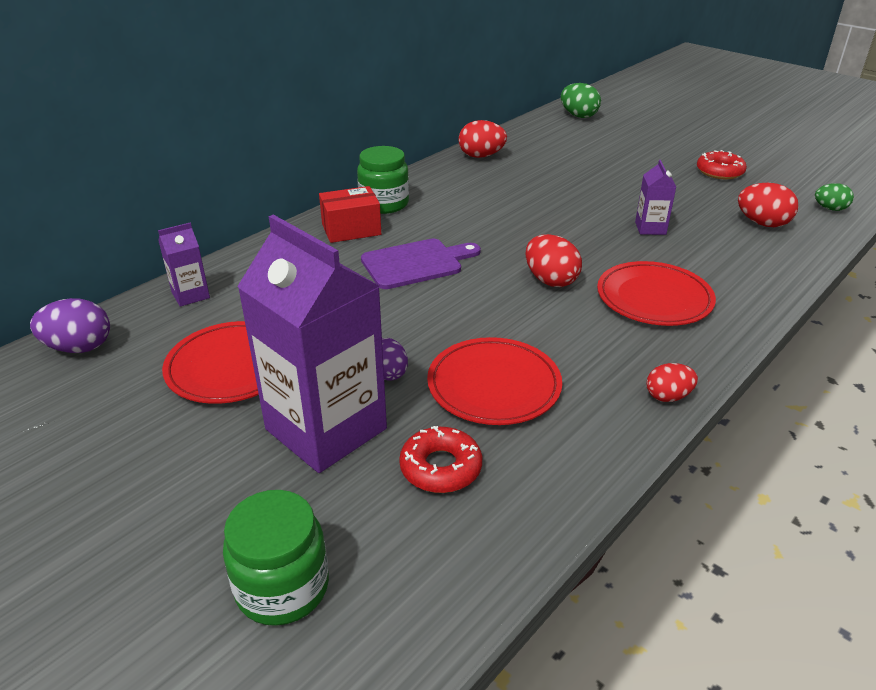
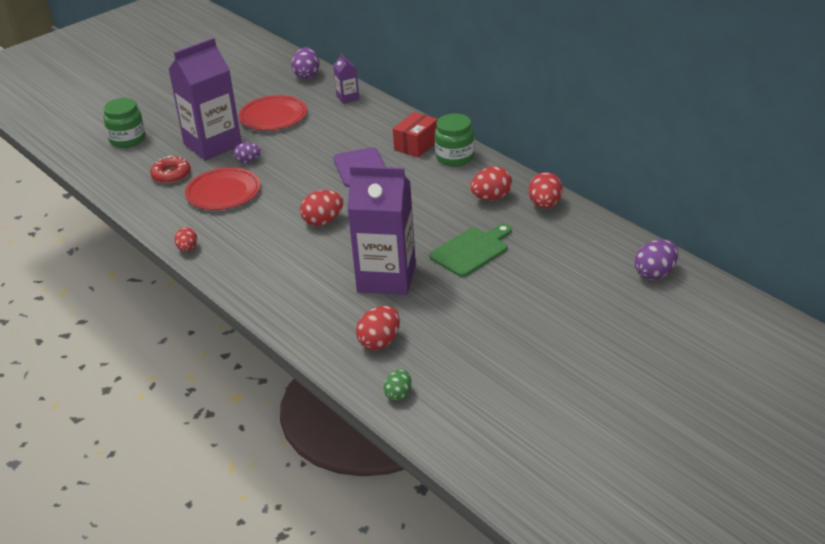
camera: 100 degrees right, 0 degrees up
(351, 229) = (416, 145): red box -> red box turned 45 degrees clockwise
(472, 181) = (491, 198): none -> red egg
(577, 187) = (471, 251): none -> green cutting board
(578, 116) = (655, 274): green egg -> purple egg
(650, 228) = (386, 278): purple carton -> purple carton, size x2.29
(654, 298) = (286, 261): red plate -> none
(719, 171) = (494, 343): red donut -> none

